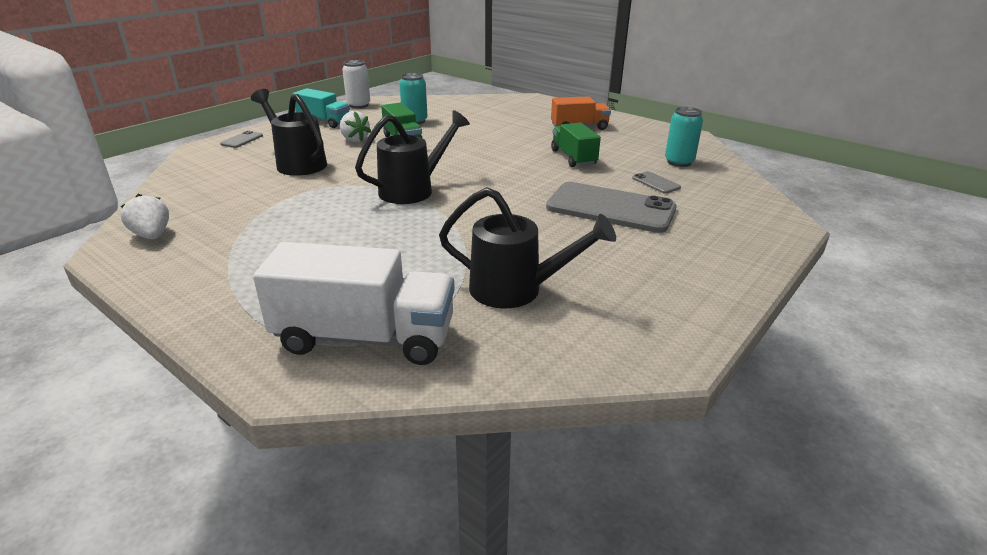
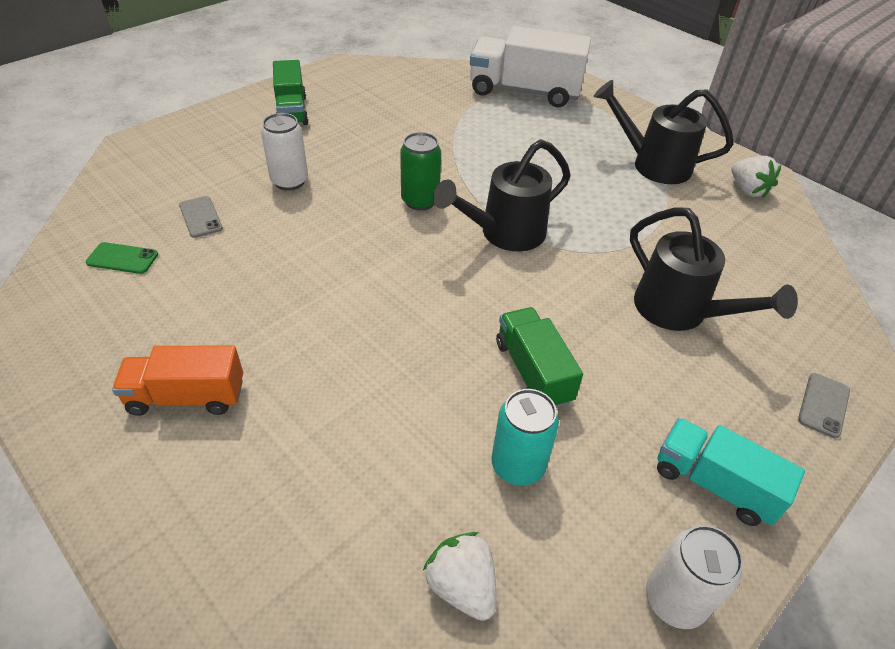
camera: 175 degrees left, 15 degrees up
(354, 140) = (619, 384): white strawberry -> white strawberry (462, 586)
(488, 204) = (420, 201): none -> green can
(516, 290) = (420, 110): black watering can -> black watering can (653, 164)
(573, 158) = (267, 286): green truck -> green truck (291, 111)
(610, 208) = (289, 181): grey phone -> white can
(679, 162) = (122, 258): turquoise can -> green phone

